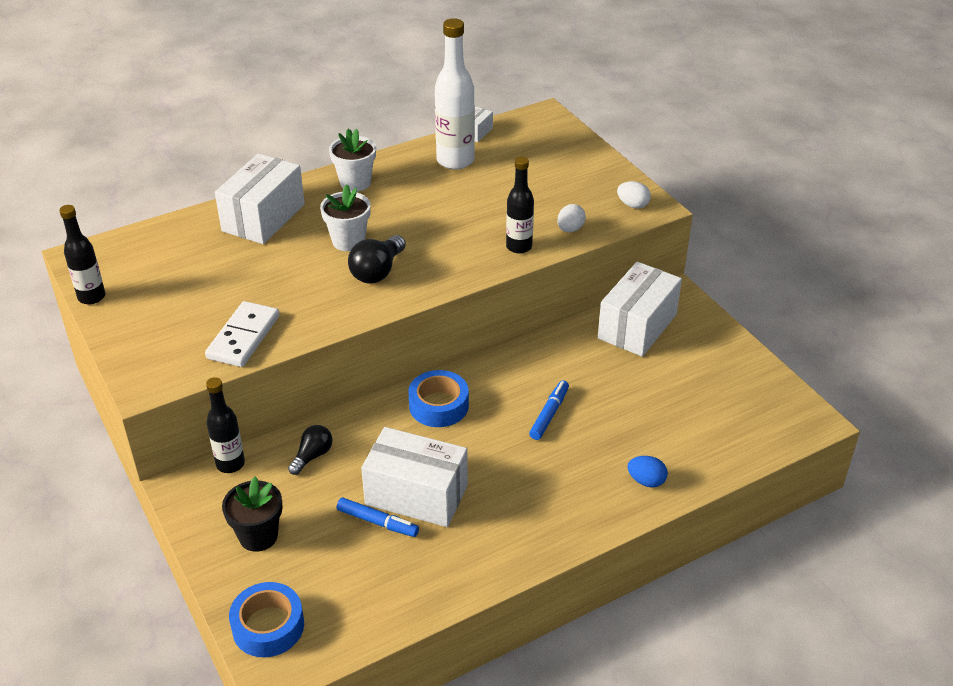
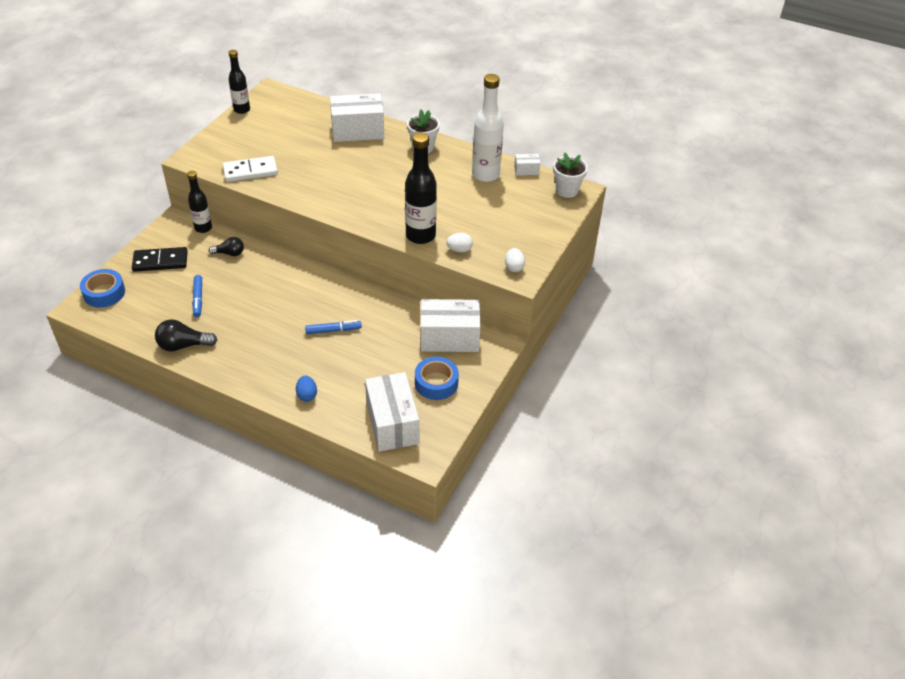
camera: 55 degrees right, 5 degrees up
(258, 536) = (160, 261): black flower pot -> black domino
(348, 241) = (364, 169): white flower pot -> white flower pot (567, 190)
(377, 271) = (346, 192): black light bulb -> black light bulb (183, 345)
(416, 495) = (228, 304): white box -> white box (392, 423)
(438, 405) = (305, 282): blue tape -> blue tape (436, 383)
(519, 247) = (420, 236): black bottle -> black bottle, size x1.60

